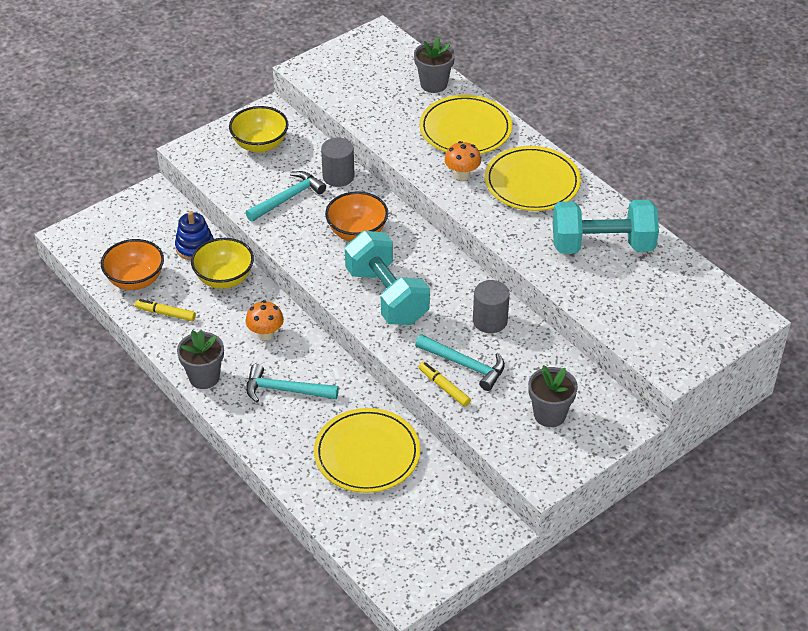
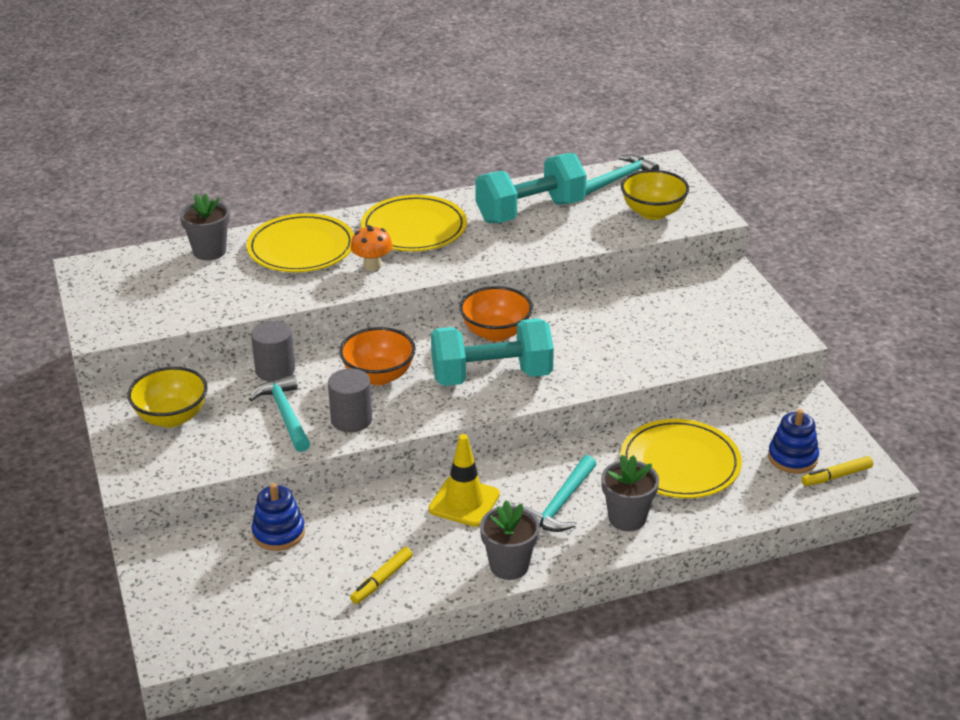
camera: 70 degrees left, 10 degrees down
(135, 280) = (304, 598): orange bowl -> orange bowl (496, 333)
(224, 279) = (351, 518): yellow bowl -> yellow bowl (653, 212)
(265, 334) = (464, 502): orange mushroom -> yellow traffic cone
(408, 529) = (792, 458): none -> blue stacking toy
(444, 387) = (644, 368): yellow marker -> yellow marker (836, 476)
(465, 365) = (618, 348): turquoise hammer -> turquoise hammer (618, 179)
(490, 321) = (564, 320): grey cylinder -> grey cylinder (351, 419)
(549, 414) = (707, 314): grey flower pot -> grey flower pot (627, 518)
(602, 245) = (530, 212): turquoise dumbbell -> turquoise dumbbell turned 45 degrees clockwise

